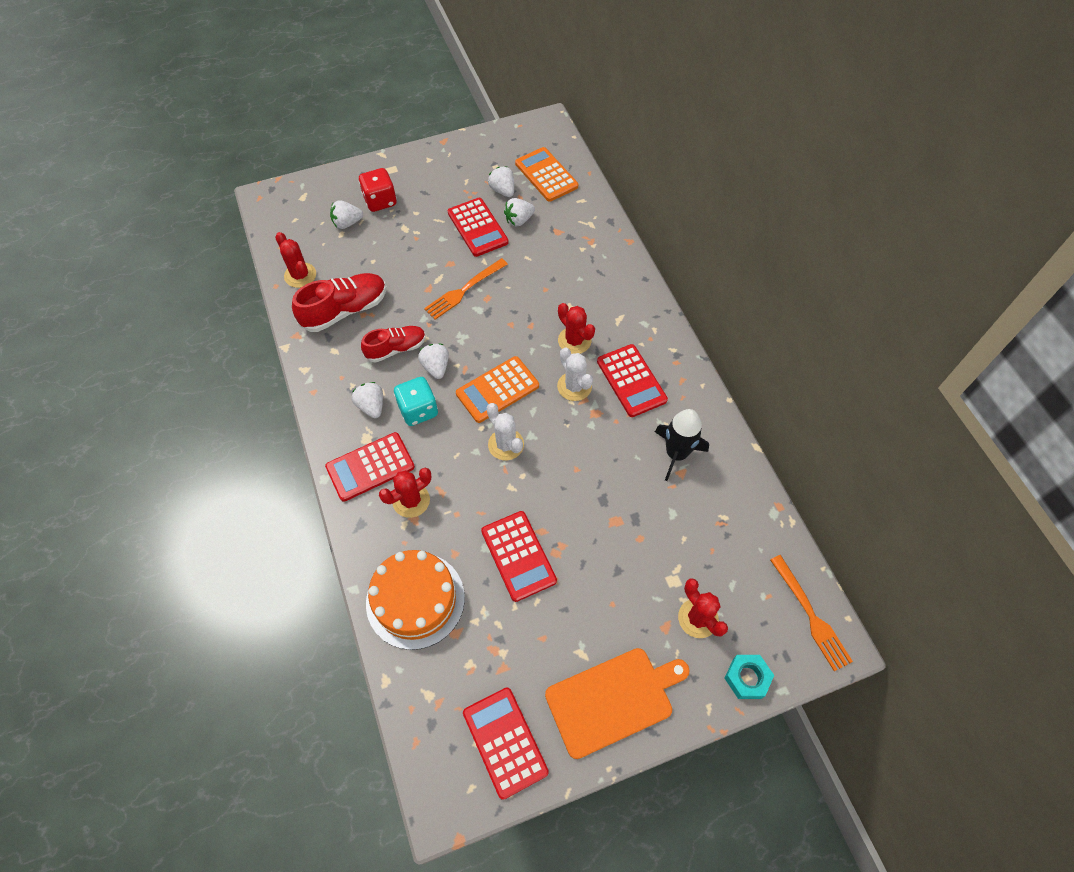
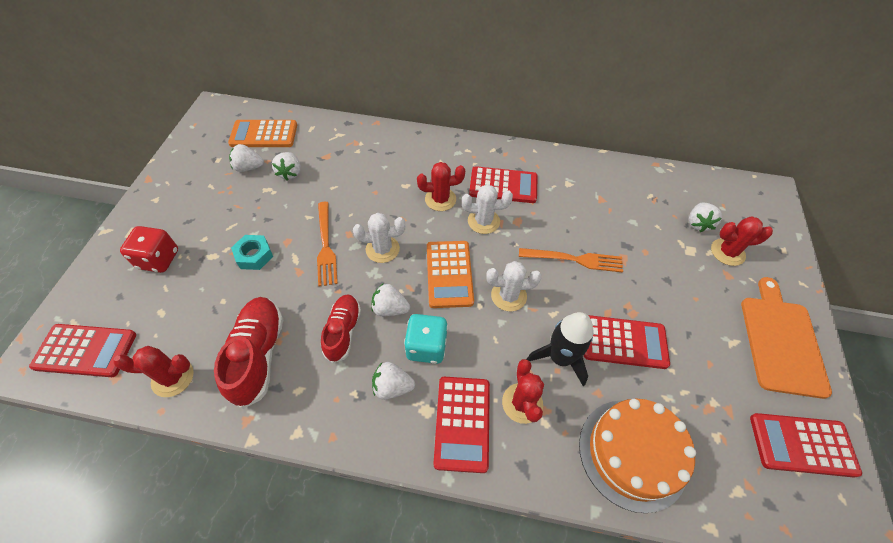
camera: 60 degrees left, 5 degrees down
(347, 223) = (154, 300): white strawberry -> white strawberry (698, 223)
(477, 227) = (269, 203): red calculator -> red calculator (85, 351)
(488, 329) = (382, 249): none -> white cactus
(676, 453) = (583, 193): black rocket -> black rocket (560, 358)
(747, 678) = (784, 249): turquoise nut -> turquoise nut (254, 255)
(811, 616) = (747, 192): orange fork -> orange fork (575, 259)

